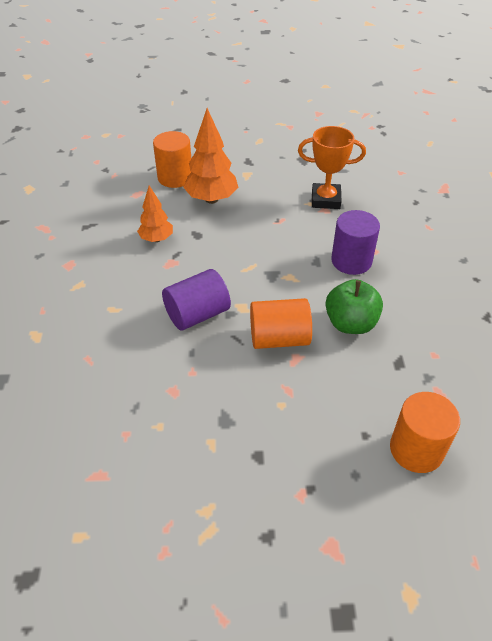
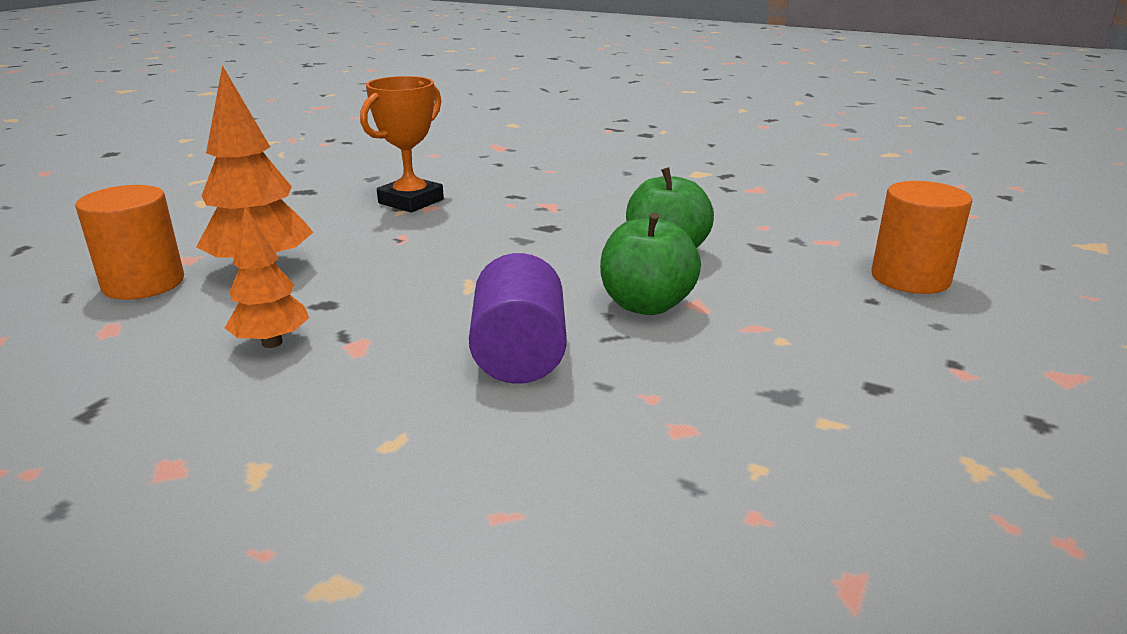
camera: 60 degrees left, 20 degrees down
(279, 338) = (646, 305): orange cylinder -> green apple
(351, 261) = (551, 221): purple cylinder -> none

